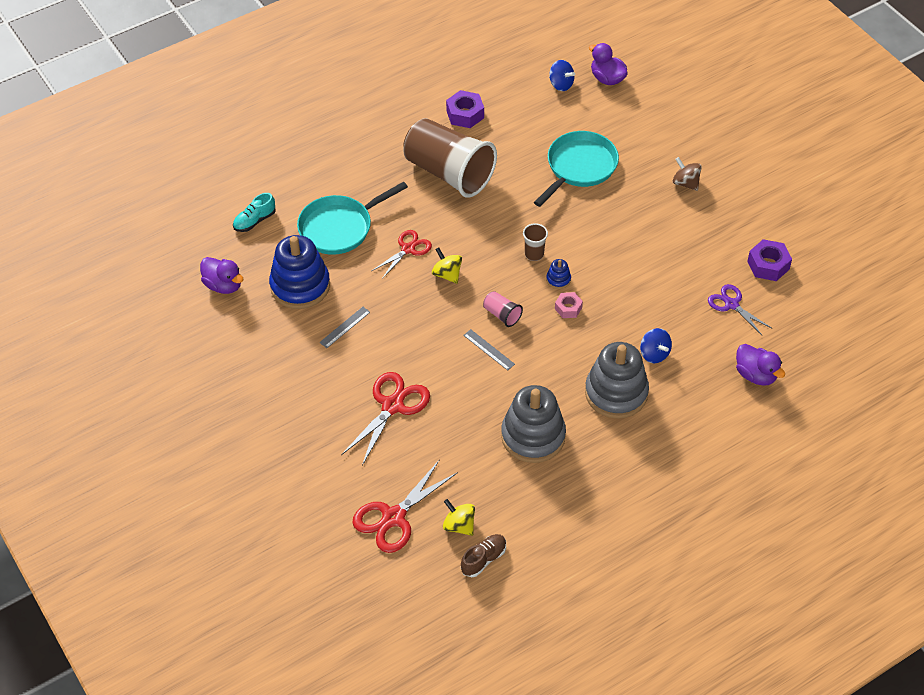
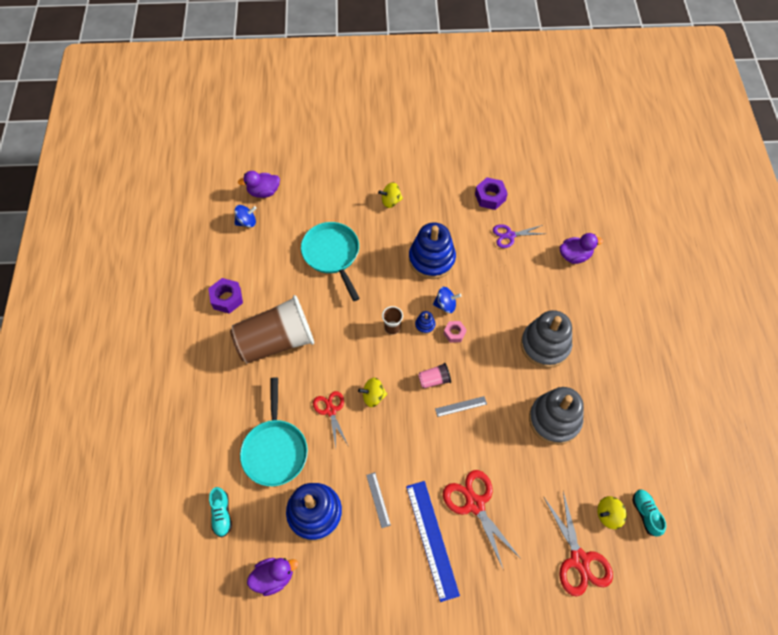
camera: 60 degrees left, 10 degrees up
(334, 386) = (432, 539): none -> blue ruler
(483, 559) = (645, 514): brown shoe -> turquoise shoe
(642, 250) = (431, 259): none -> blue stacking toy
(654, 354) = (525, 303): blue spinning top -> blue spinning top (445, 305)
(685, 183) = (391, 201): brown spinning top -> yellow spinning top

